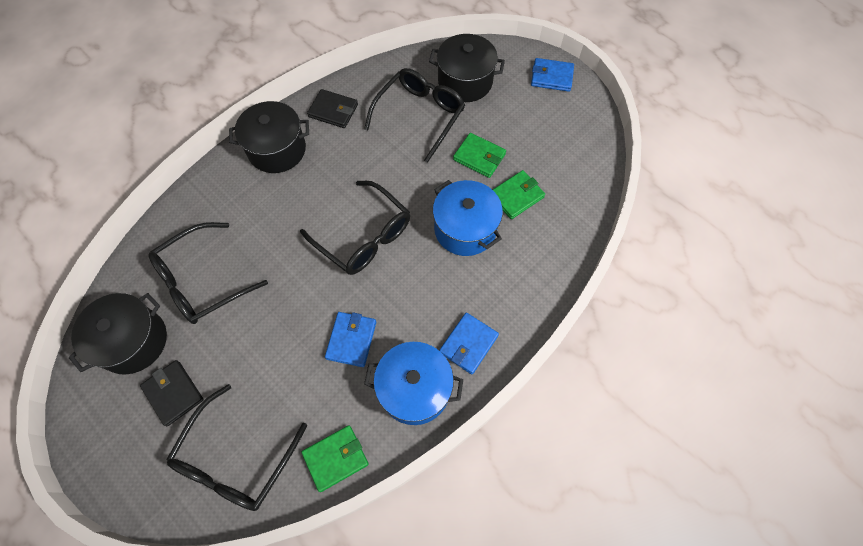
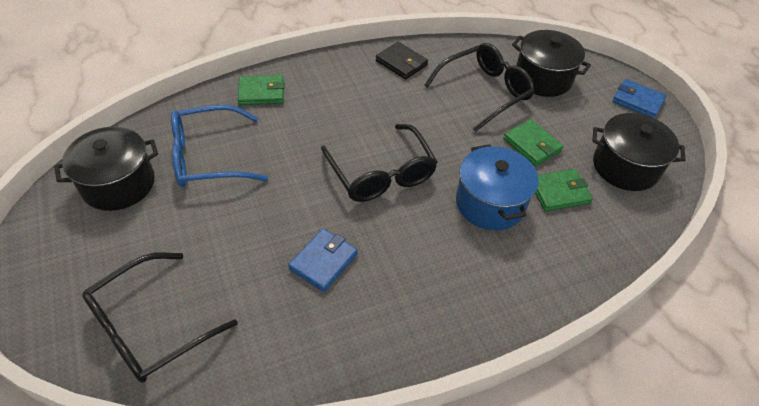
camera: 20 degrees right, 15 degrees down
(173, 393) = (127, 242): black wallet -> none
(202, 281) = (208, 157): black glasses -> blue glasses
(277, 149) = (333, 76): black pot -> black pot (625, 167)
(336, 458) = (250, 370): green wallet -> green wallet (261, 93)
(414, 389) = (368, 336): blue pot -> none
(468, 344) = (447, 314): blue wallet -> none

